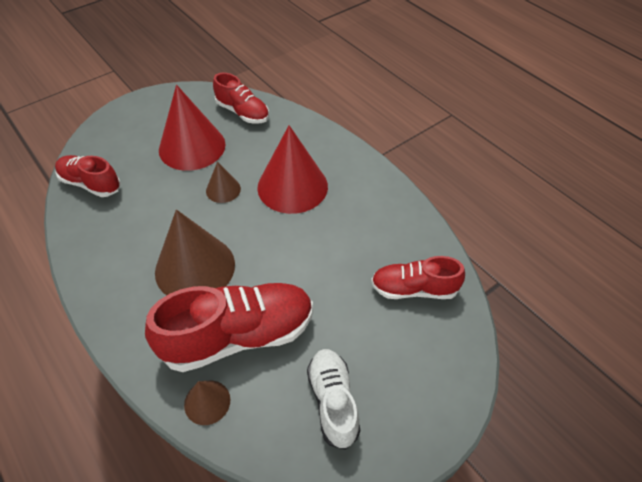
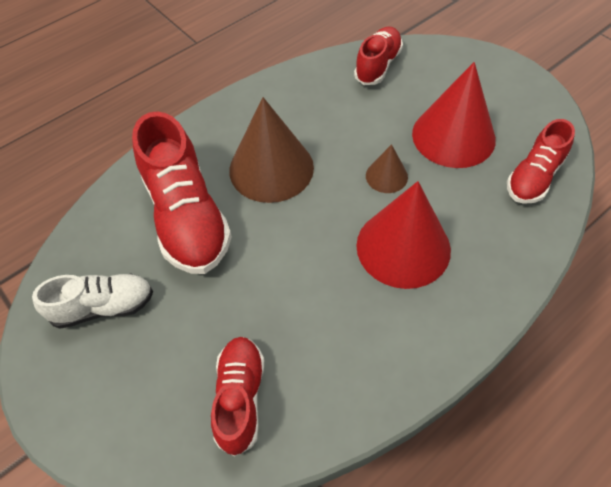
camera: 90 degrees right, 5 degrees up
(207, 402) = (120, 201): brown cone -> none

